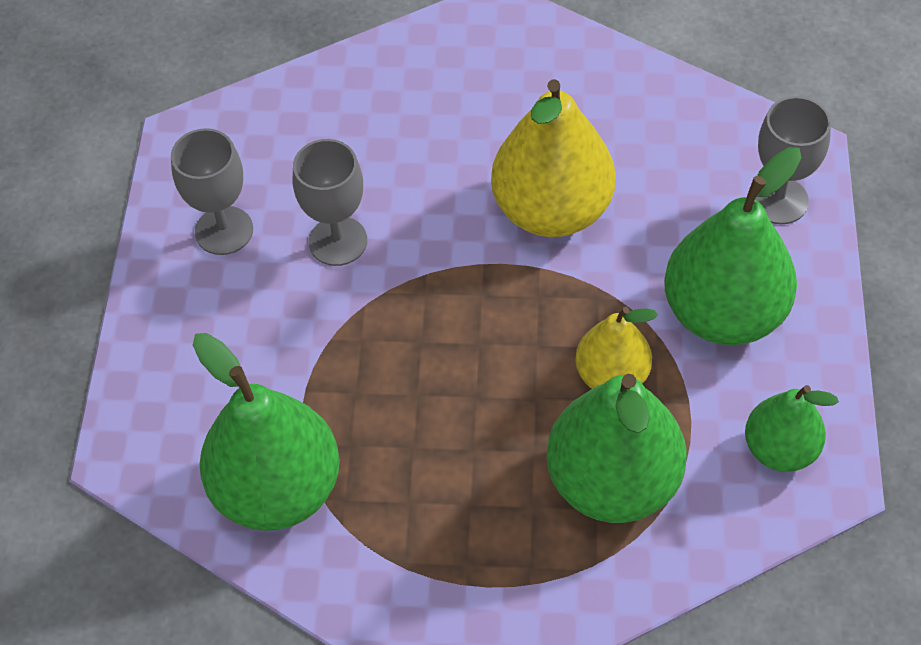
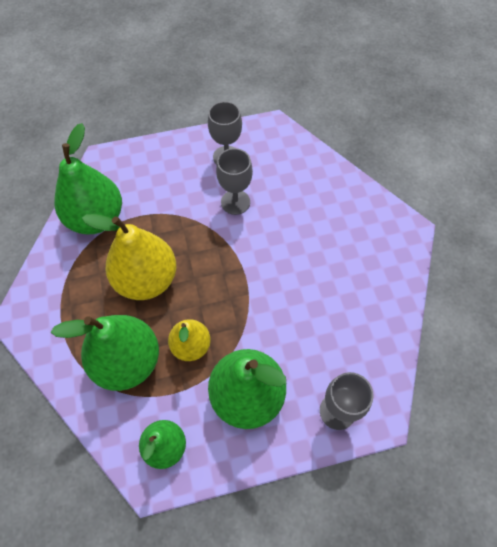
camera: 70 degrees right, 5 degrees up
(552, 210) = (287, 290): yellow pear -> yellow pear (146, 279)

